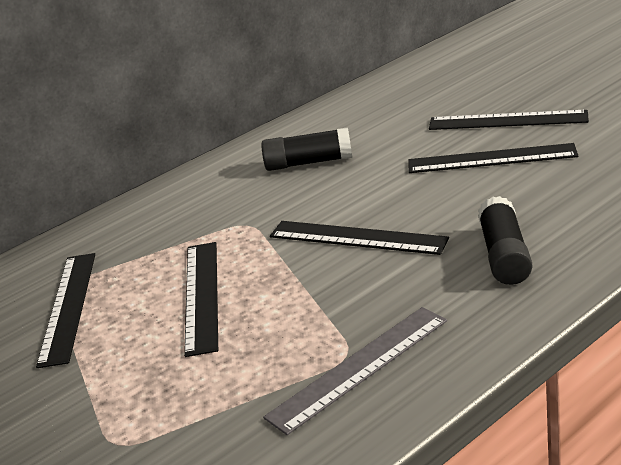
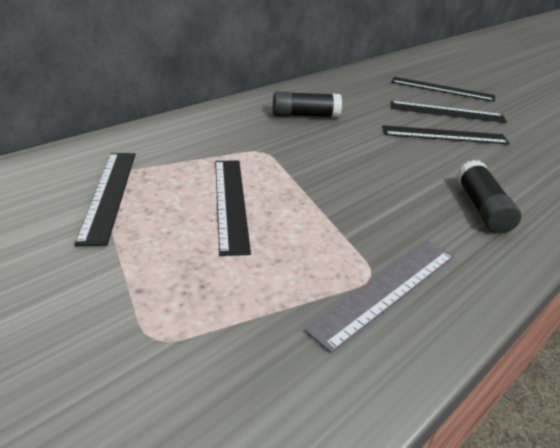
camera: 10 degrees left, 5 degrees up
(357, 238) = (356, 176): black ruler -> black ruler (442, 89)

